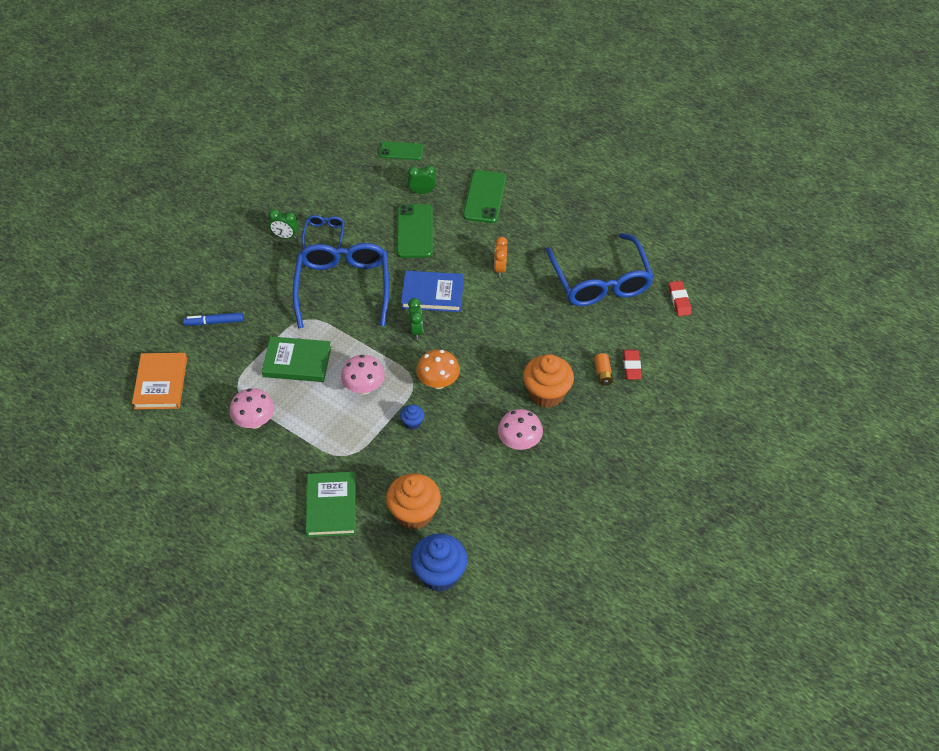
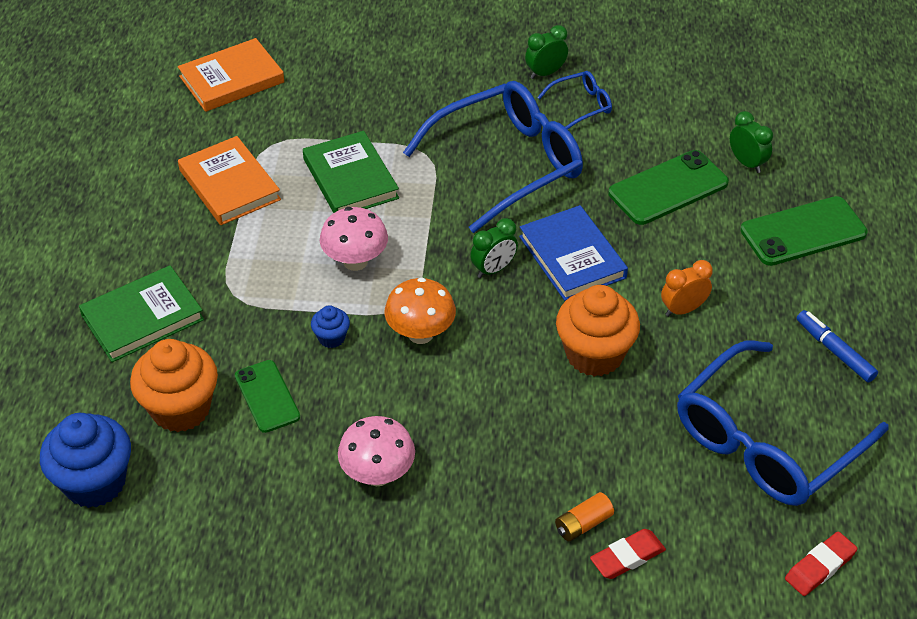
camera: 60 degrees right, 5 degrees down
(214, 322) = (356, 78): blue marker -> blue marker (834, 351)
(255, 421) = (229, 185): pink mushroom -> orange book
(285, 236) = (545, 73): green clock -> green clock turned 75 degrees clockwise
(401, 151) = (800, 109): green phone -> green phone (267, 396)
(546, 393) = (491, 468): orange cupcake -> orange cupcake (594, 354)

